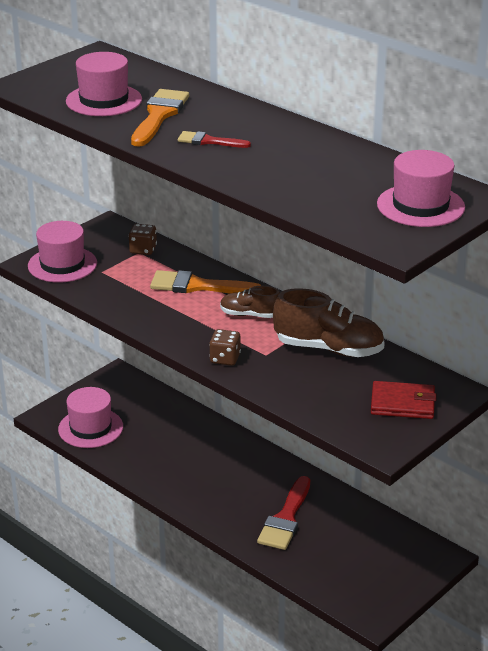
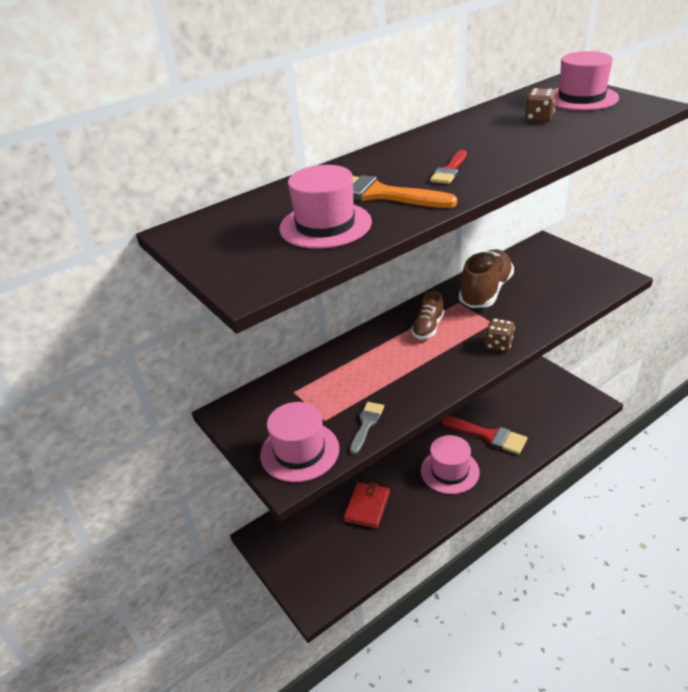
camera: 75 degrees left, 5 degrees up
(90, 428) = (342, 563): pink hat -> pink hat (450, 471)
(96, 292) = (366, 425): none -> grey brush
(143, 250) = (290, 388): brown dice -> brown dice (539, 118)
(198, 286) = (371, 355): orange brush -> none
(402, 403) = (561, 265): red wallet -> red wallet (367, 506)

